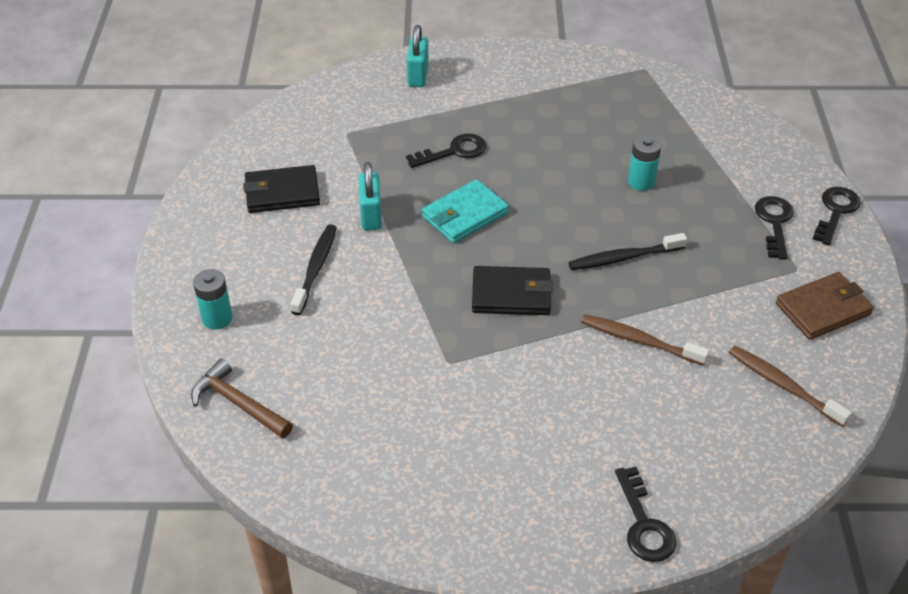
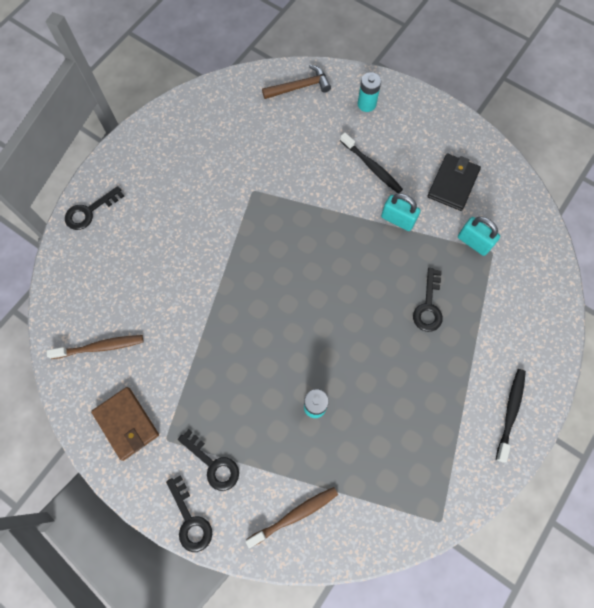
camera: 125 degrees right, 25 degrees up
(418, 76) = (534, 338): turquoise padlock -> turquoise padlock (473, 242)
(464, 215) = (361, 272): turquoise wallet -> none
(511, 294) = (276, 253): black wallet -> none
(624, 258) = (256, 338): black toothbrush -> black toothbrush (510, 412)
(639, 341) = (190, 296): brown toothbrush -> brown toothbrush (295, 515)
(644, 524) = (90, 211): black key -> black key turned 60 degrees counterclockwise
(823, 309) = (126, 424): brown wallet -> brown wallet turned 45 degrees counterclockwise

